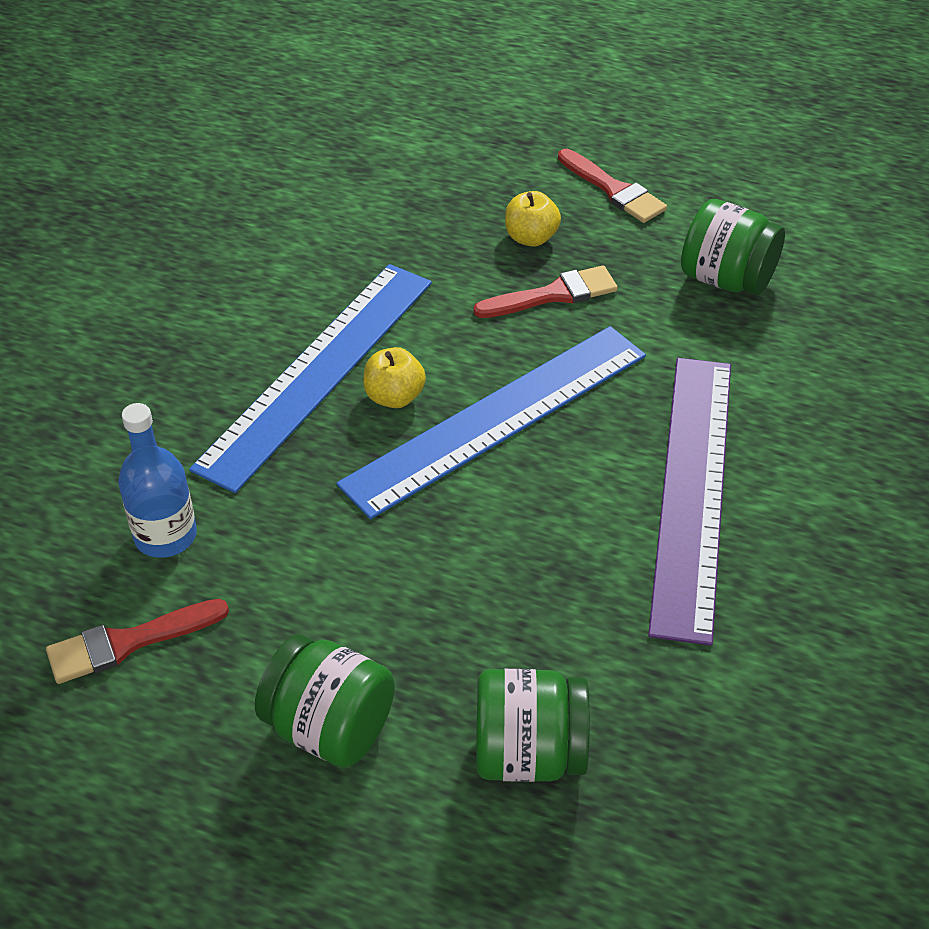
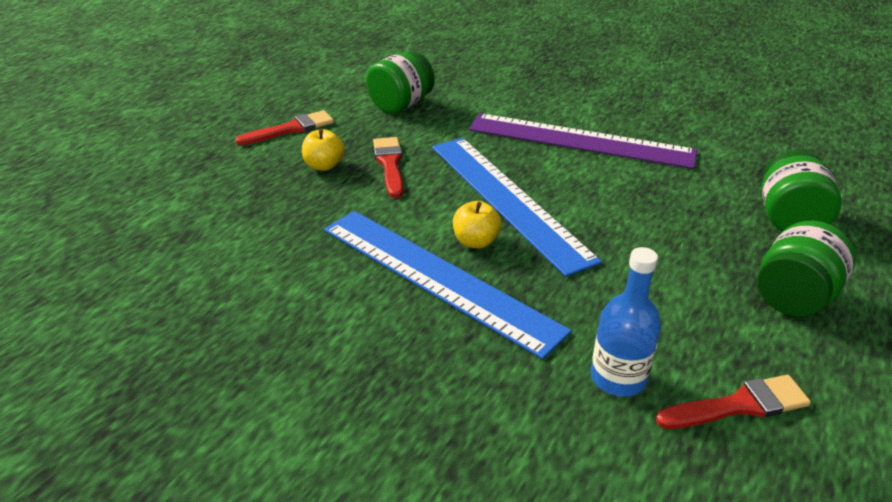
camera: 80 degrees left, 10 degrees down
(128, 642) = (739, 405): red brush -> red brush turned 90 degrees counterclockwise

